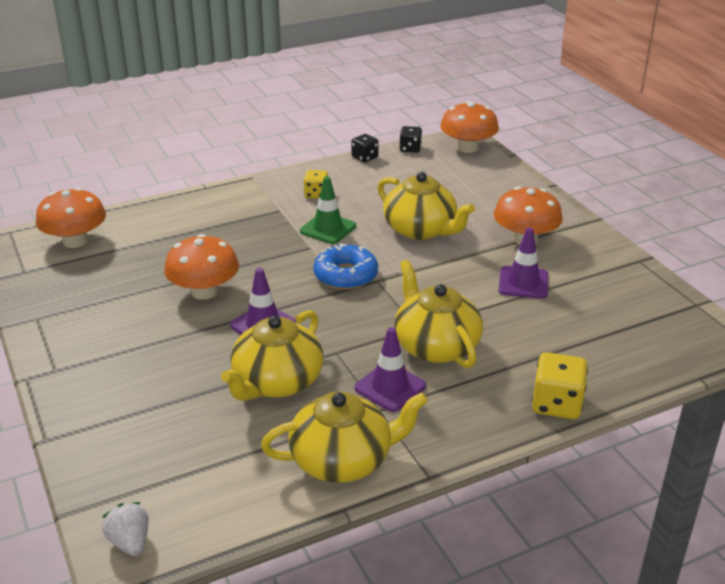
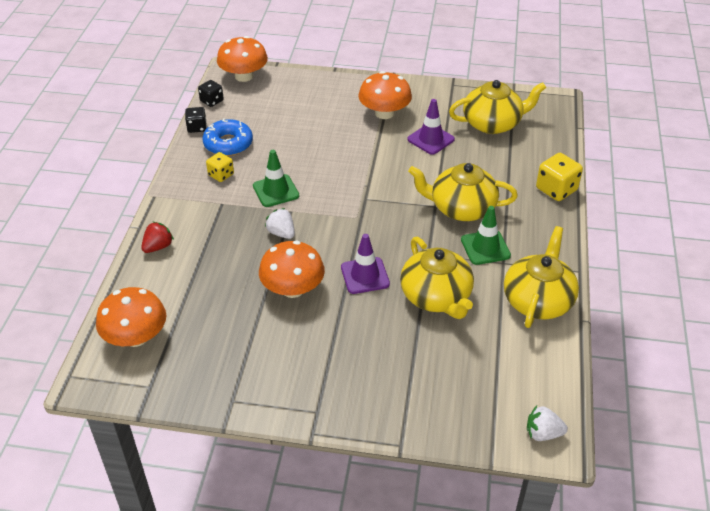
camera: 55 degrees left, 10 degrees up
(191, 205) = (158, 247): none -> red strawberry
(273, 255) = (281, 233): none -> white strawberry
(346, 275) = (344, 210): blue donut -> blue donut (228, 144)
(390, 387) = (485, 247): purple traffic cone -> green traffic cone
(421, 230) = (325, 150): yellow teapot -> yellow teapot (493, 123)

